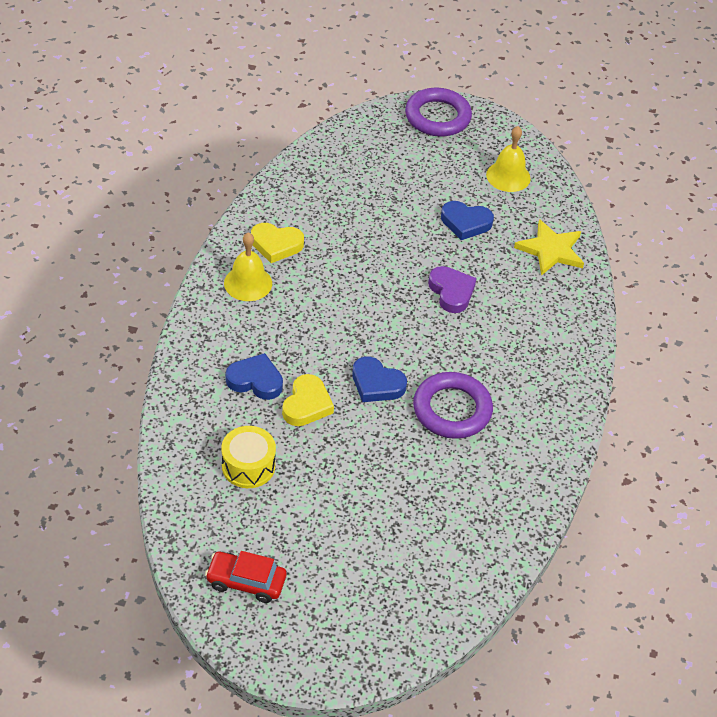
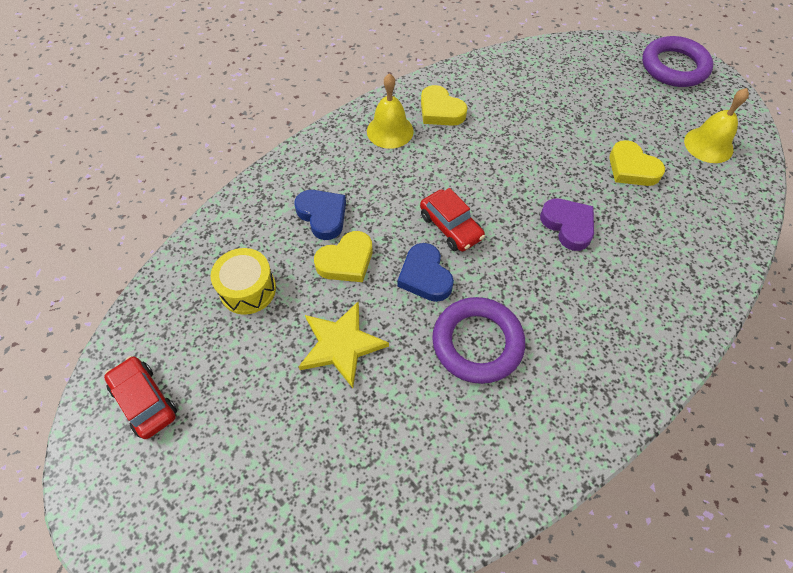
camera: 40 degrees right, 10 degrees up
(365, 337) = (450, 227): none -> red car
(451, 292) = (568, 225): purple heart -> purple heart turned 45 degrees counterclockwise
(465, 223) = (632, 168): blue heart -> yellow heart
(551, 250) = (705, 234): yellow star -> yellow star (341, 345)

